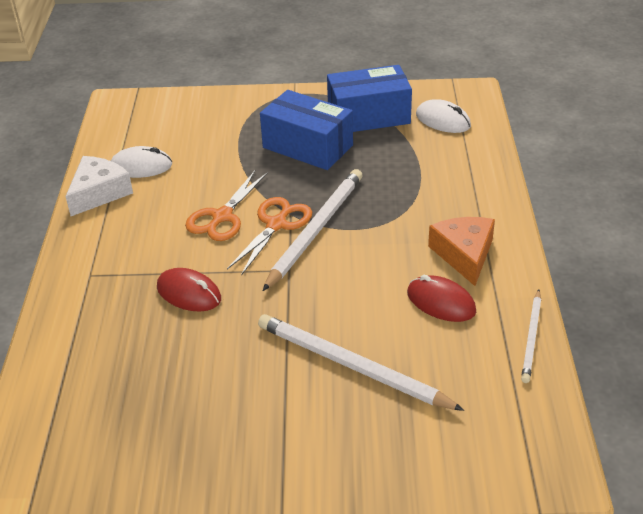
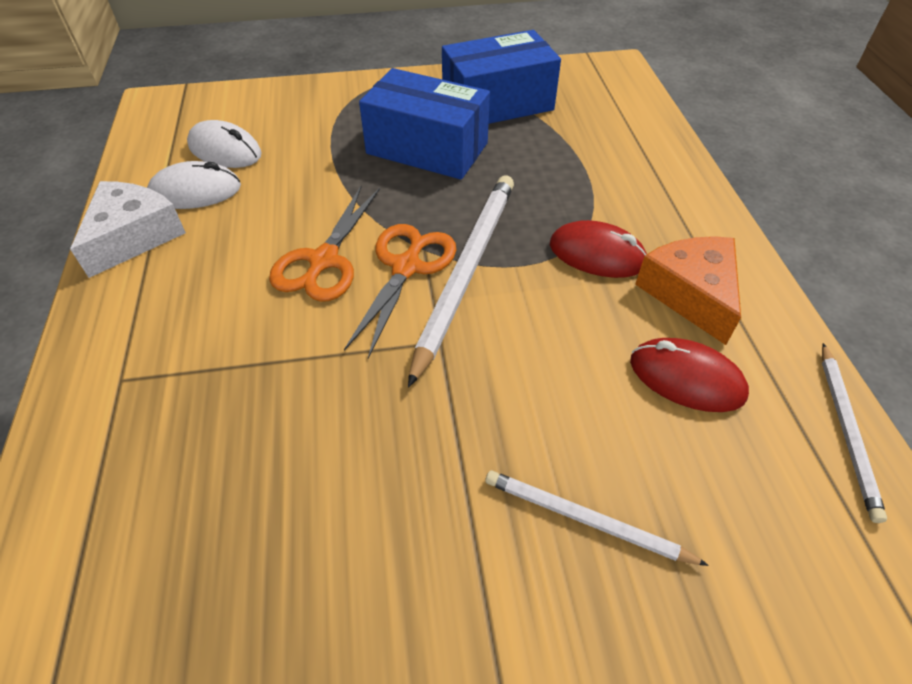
camera: 10 degrees left, 10 degrees up
(189, 293) = (287, 400): red mouse -> red mouse (597, 254)
(352, 366) = (586, 520): white pencil -> white pencil, size x0.57
(443, 120) = (593, 104): white mouse -> white mouse (225, 150)

